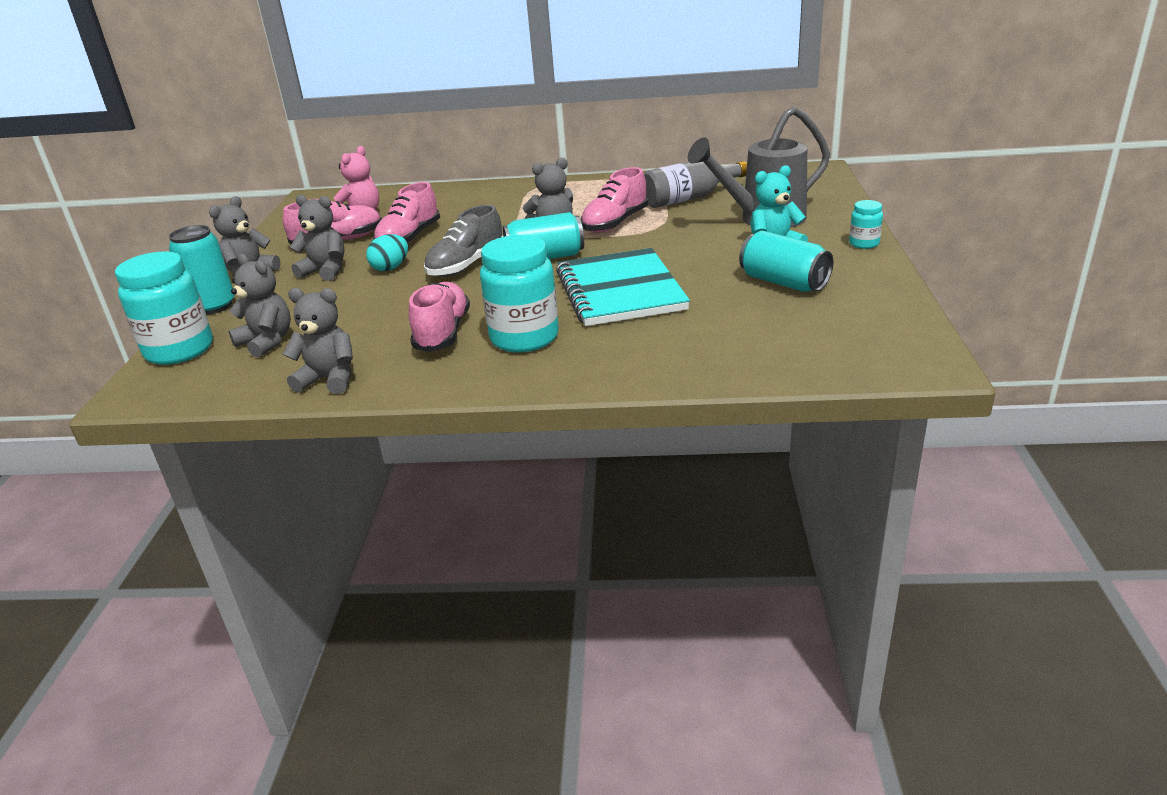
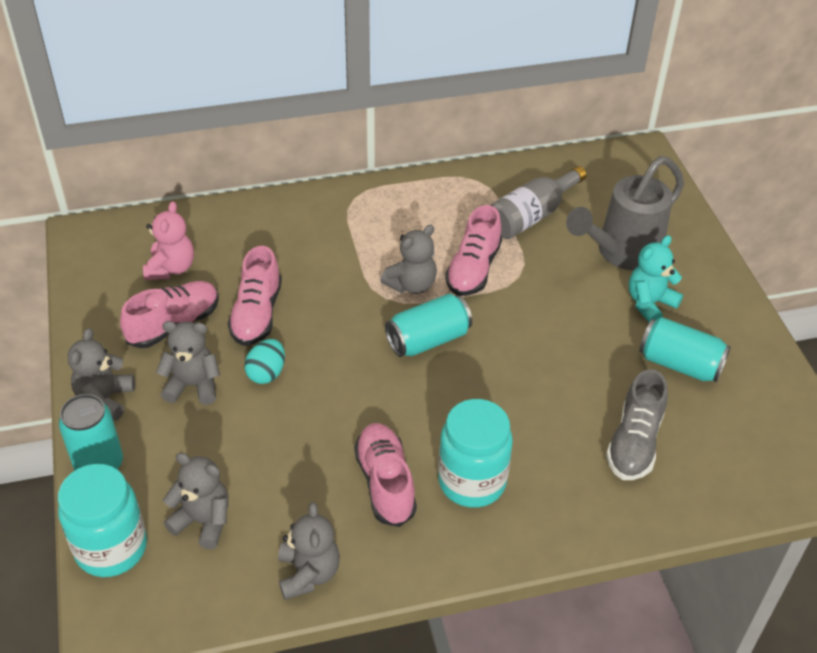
camera: 20 degrees left, 15 degrees up
(329, 379) = (308, 573): grey teddy bear -> grey teddy bear turned 90 degrees clockwise
(466, 265) = (349, 361): grey shoe -> grey shoe (634, 442)
(620, 291) = (530, 393): turquoise notebook -> none
(864, 244) = (730, 291): turquoise jar -> none

